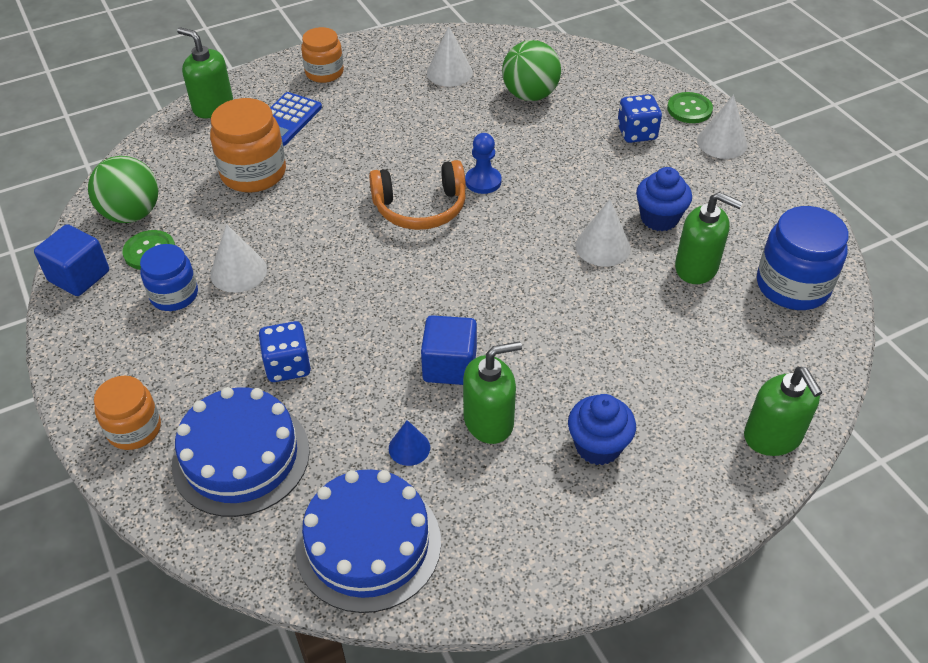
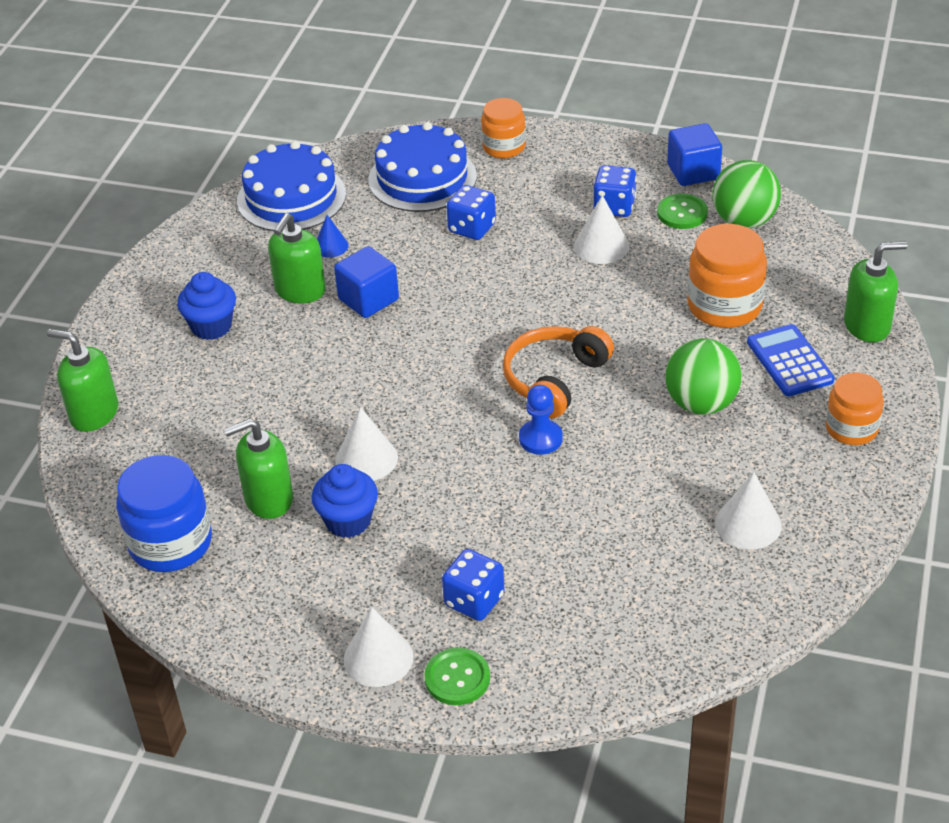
camera: 135 degrees right, 5 degrees down
(174, 295) = (614, 207): blue jar -> blue dice
(530, 95) = (634, 562): green ball -> green ball (701, 403)

